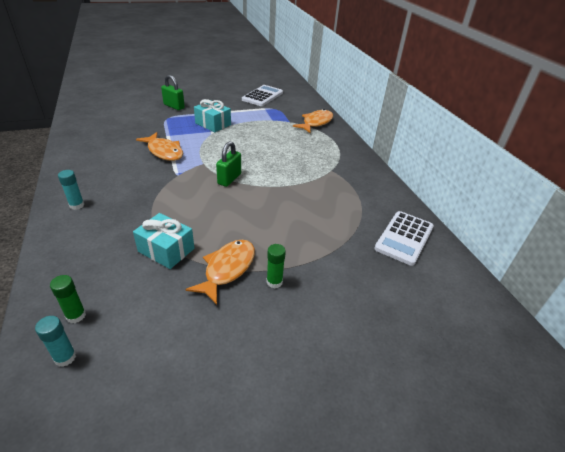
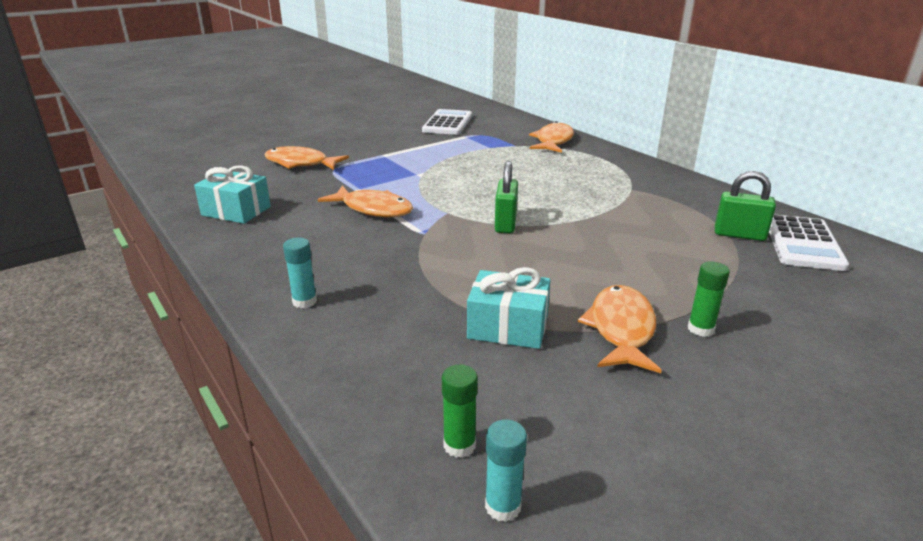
camera: 15 degrees left, 10 degrees down
(152, 110) = (300, 163): none -> orange fish
(174, 106) = (329, 154): green padlock -> green padlock (739, 235)
(213, 124) = (411, 165): turquoise gift -> turquoise gift (236, 211)

